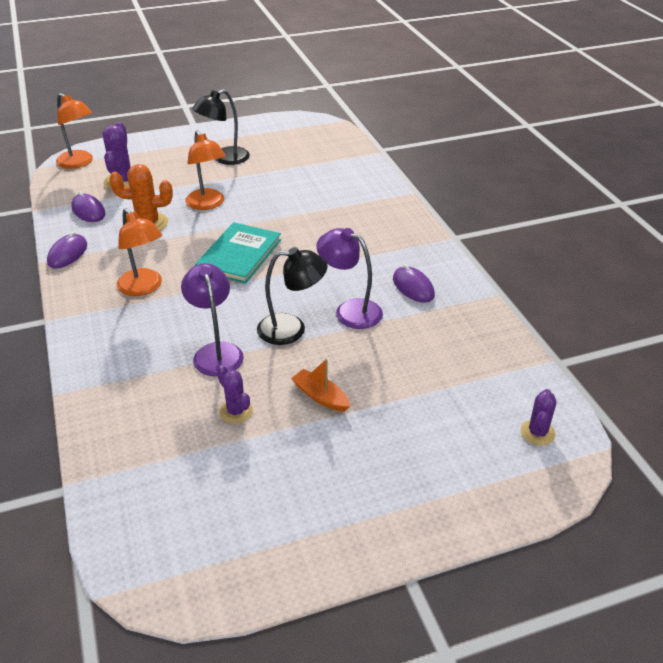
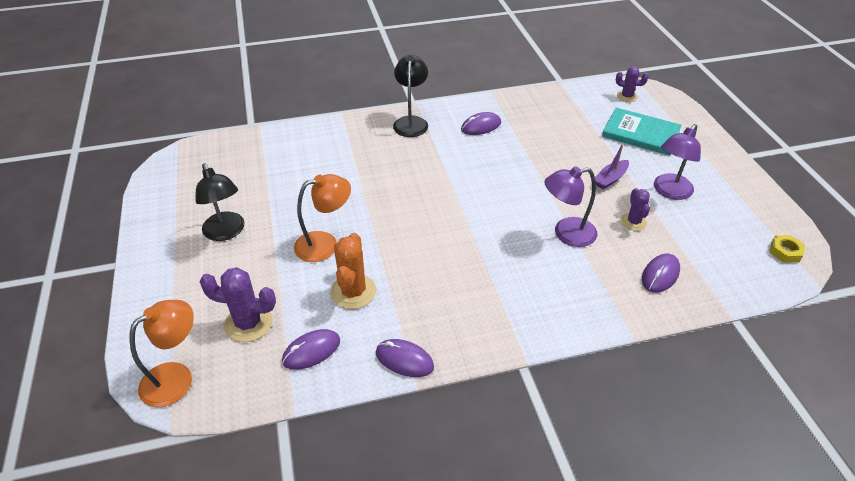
camera: 85 degrees left, 5 degrees up
(141, 426) = (660, 275): none -> purple mouse
(144, 288) = (474, 286): orange lamp -> none
(170, 570) = (785, 251): none -> yellow nut
(236, 411) = (633, 222): purple cactus -> purple cactus turned 60 degrees counterclockwise
(239, 255) = (425, 220): turquoise book -> turquoise book (640, 133)
(292, 329) = (534, 190): black lamp -> black lamp (411, 122)
(320, 396) = (610, 179): orange boat -> purple boat
(350, 310) = (510, 159): purple lamp -> purple lamp (669, 191)

